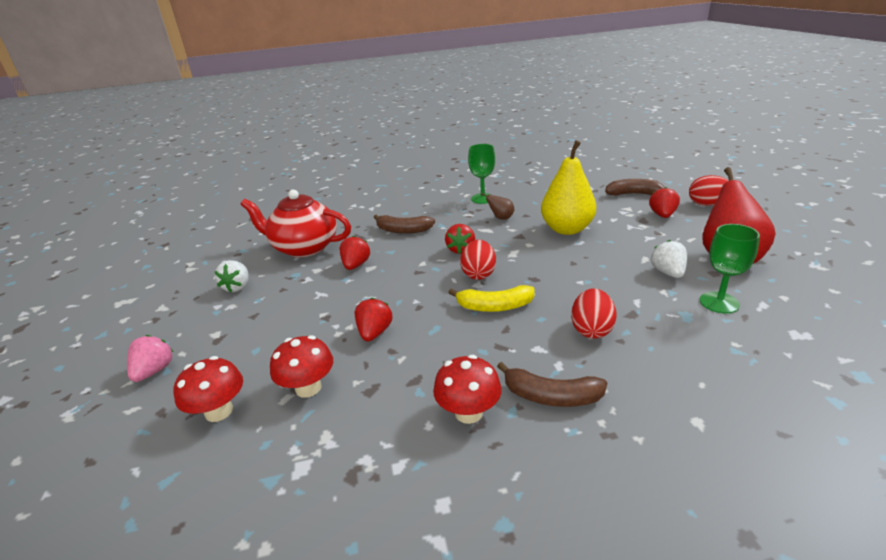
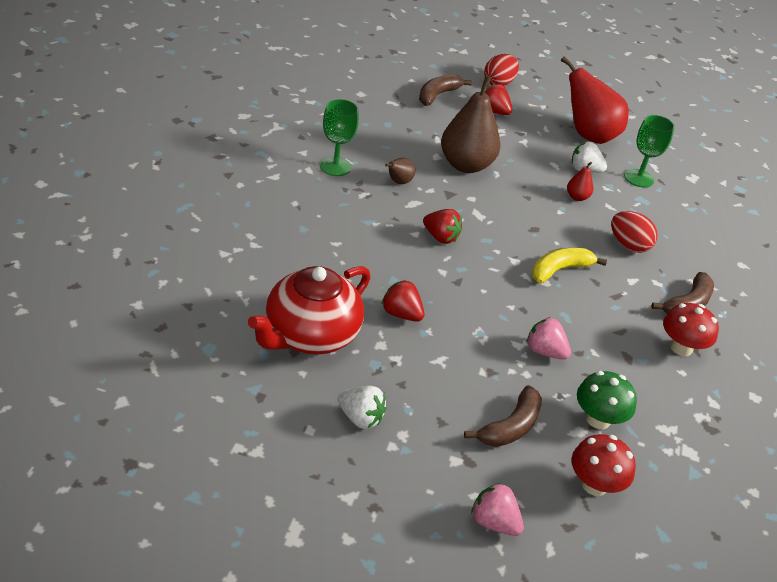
camera: 70 degrees left, 10 degrees up
(308, 388) = (598, 419): red mushroom -> green mushroom
(374, 333) = (545, 351): red strawberry -> pink strawberry
(403, 230) = (351, 250): brown banana -> brown banana (510, 427)
(478, 274) = (498, 251): red egg -> none
(495, 306) = (559, 270): yellow banana -> yellow banana turned 150 degrees counterclockwise
(567, 229) = (466, 165): yellow pear -> brown pear
(617, 282) = (577, 197): none -> red pear

